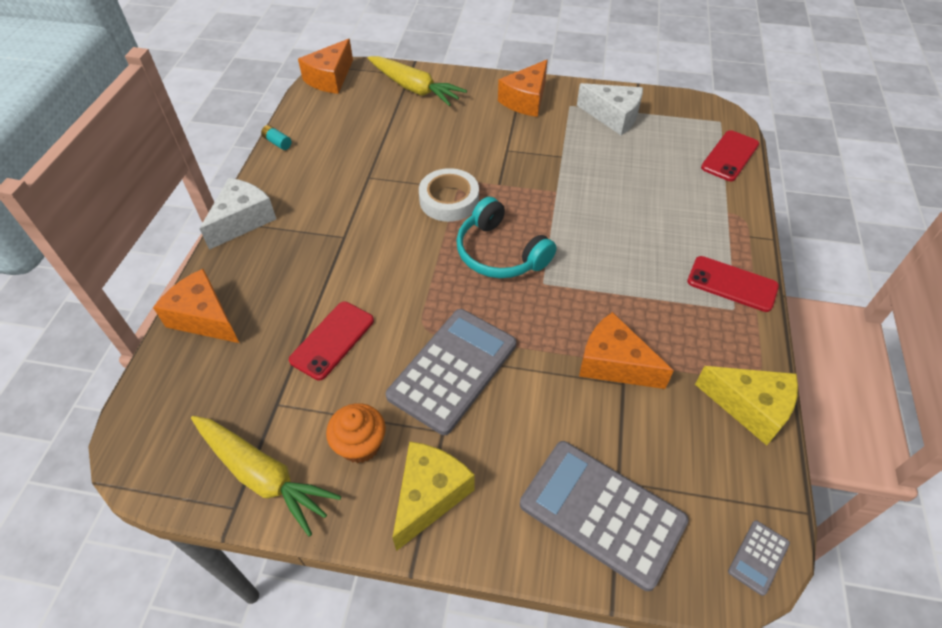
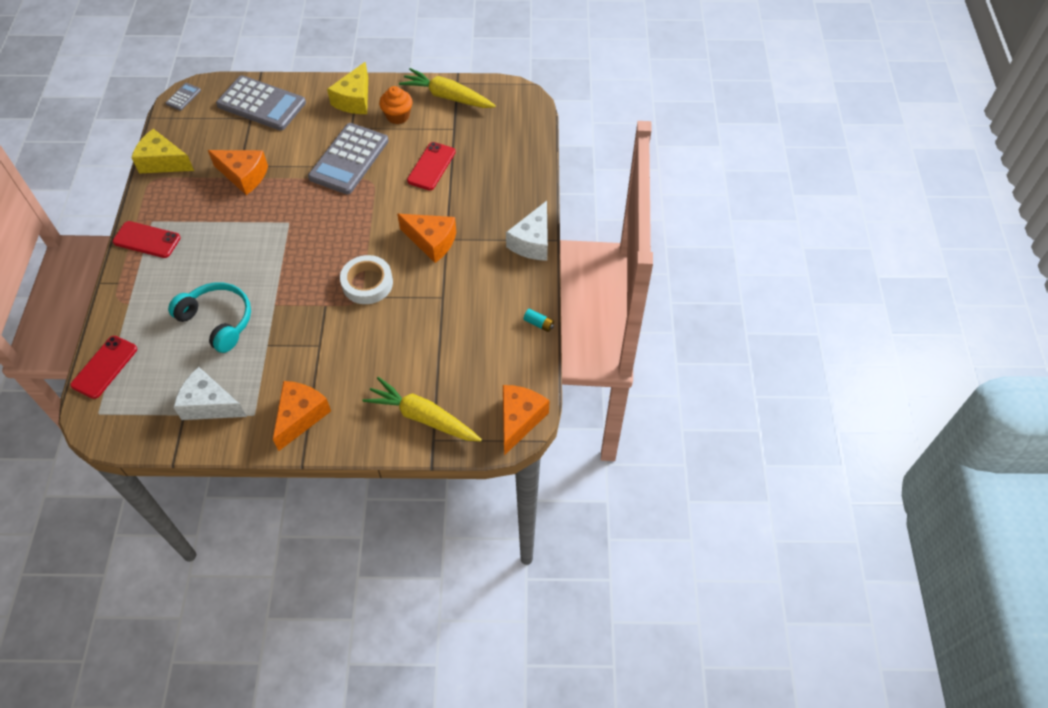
camera: 170 degrees right, 5 degrees up
(204, 318) = (523, 169): orange cheese -> orange cheese (431, 241)
(500, 253) = (322, 241): turquoise headphones -> turquoise headphones (218, 320)

